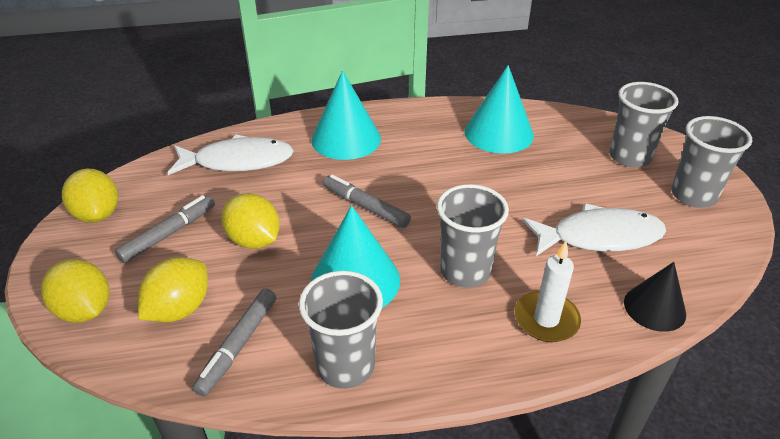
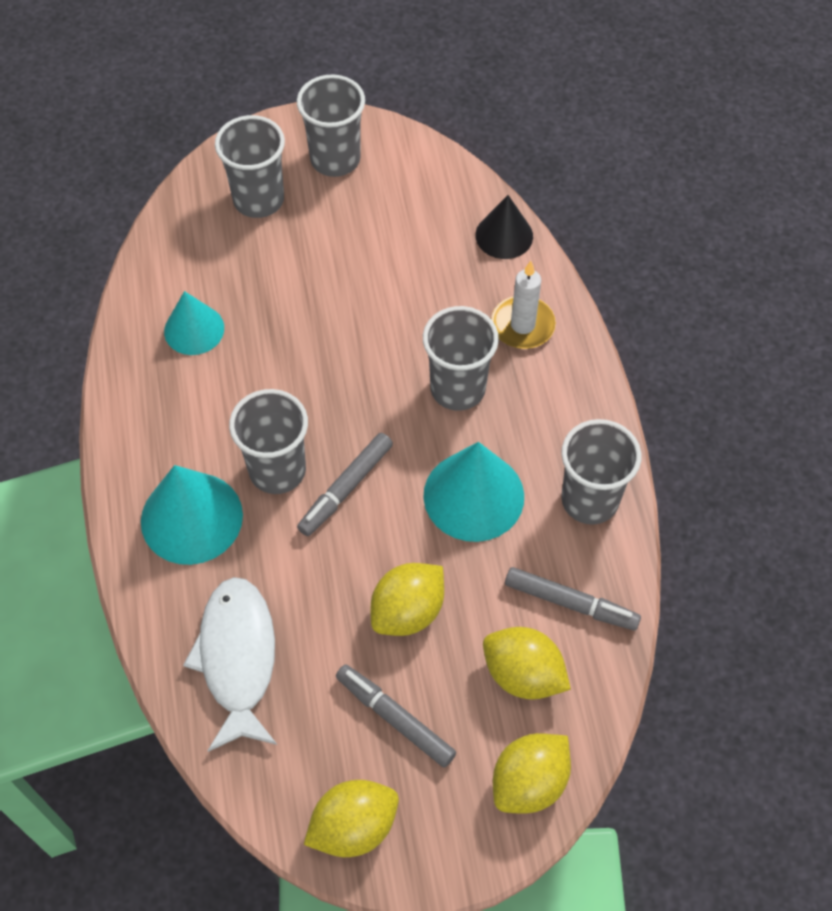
camera: 90 degrees left, 20 degrees up
(382, 173) = (277, 470): none -> grey cup
(499, 133) = (194, 329): turquoise cone -> turquoise cone, size x0.64
(599, 237) = (403, 259): white fish -> none

